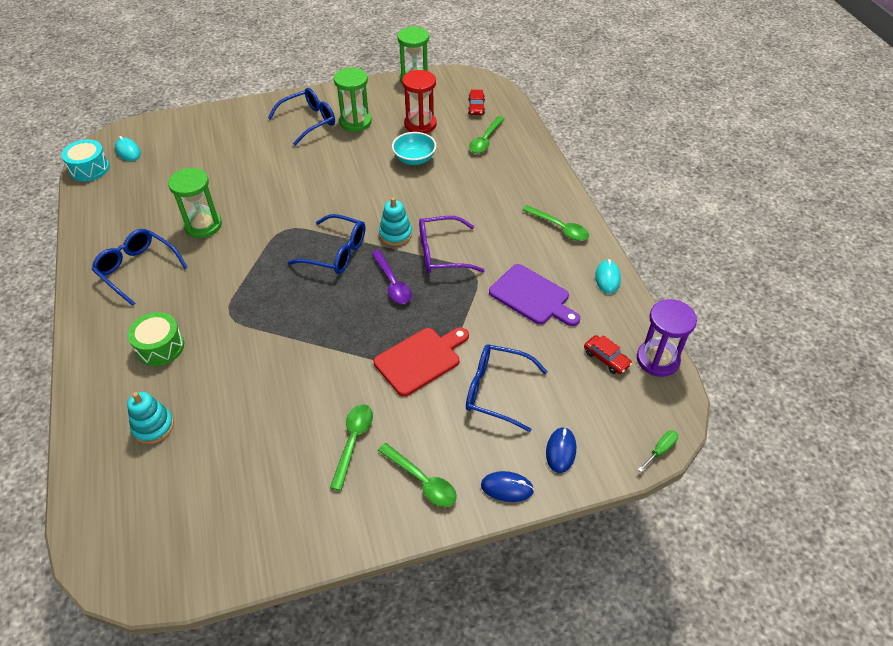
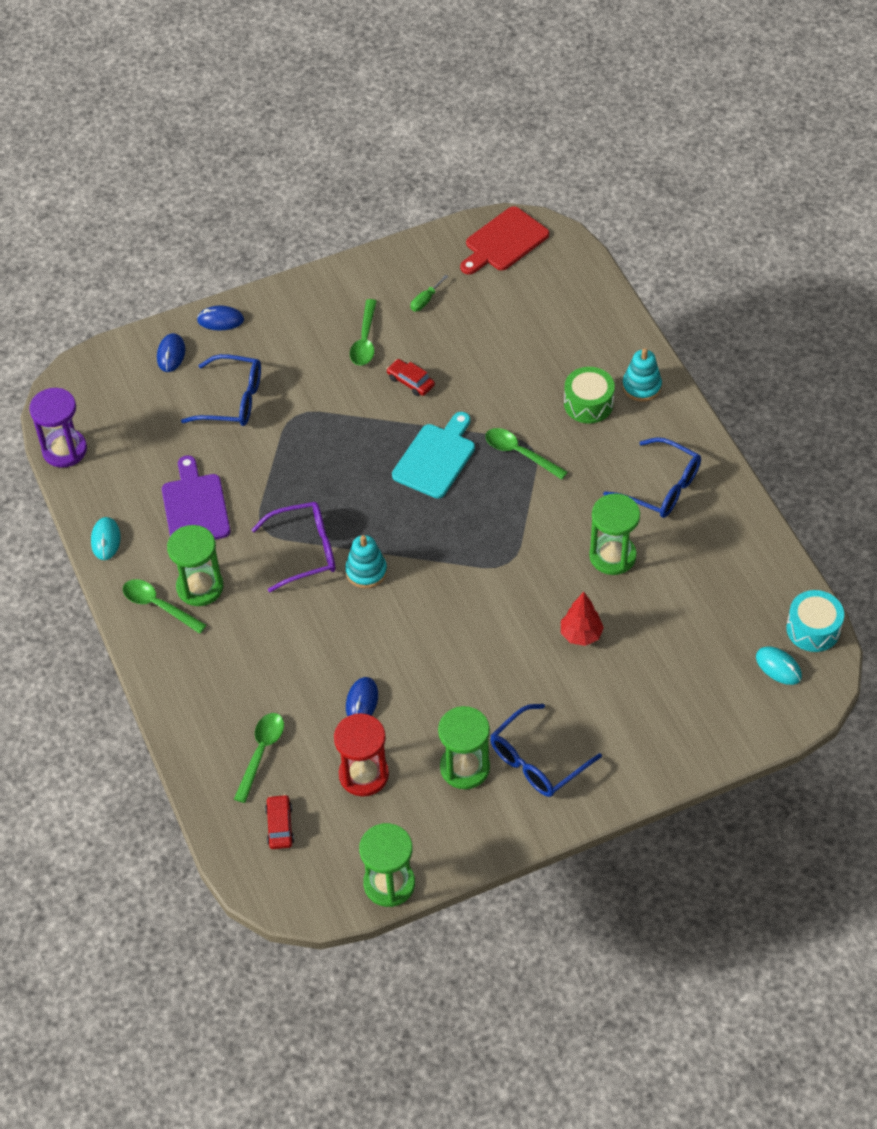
camera: 175 degrees right, 5 degrees up
(153, 426) = (556, 331): turquoise stacking toy -> turquoise stacking toy (641, 386)
(250, 180) = (581, 634): none -> red tree
(315, 314) = (436, 458): none -> turquoise cutting board
(335, 252) = (434, 537): blue glasses -> none
(393, 283) = (357, 504): purple spoon -> none
(414, 159) = (362, 701): turquoise bowl -> blue mouse
(420, 359) = (313, 422): red cutting board -> red cutting board (504, 242)
(422, 481) = (296, 317): green spoon -> green spoon (519, 453)
(527, 237) = (200, 587): none -> green hourglass
(532, 296) = (195, 506): purple cutting board -> purple cutting board turned 45 degrees clockwise
(606, 358) = (118, 445): red car -> red car (410, 381)
(660, 450) = (78, 365): green screwdriver -> green screwdriver (425, 300)

